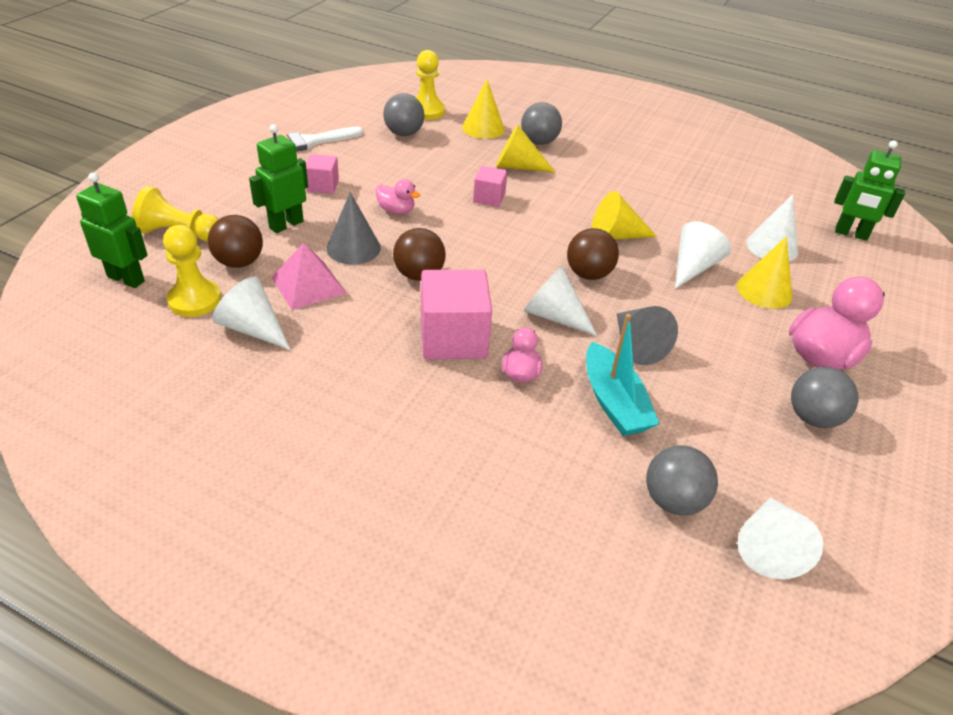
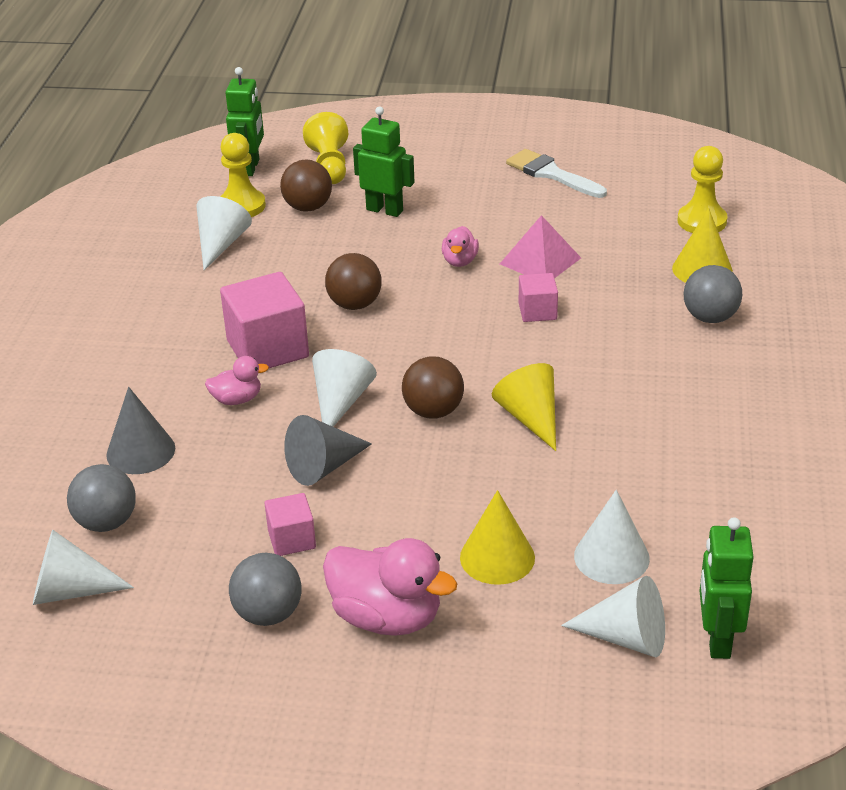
camera: 75 degrees right, 5 degrees down
(308, 285) = (298, 251): pink pyramid -> pink pyramid (540, 261)
(323, 186) = (470, 207): pink cube -> pink cube (292, 539)
(353, 248) = (373, 256): grey cone -> grey cone (140, 451)
(404, 133) = (629, 221): grey ball -> none
(517, 166) = (629, 315): yellow cone -> none
(614, 402) = (224, 465): turquoise boat -> none
(693, 267) = (507, 490): white cone -> white cone (626, 637)

